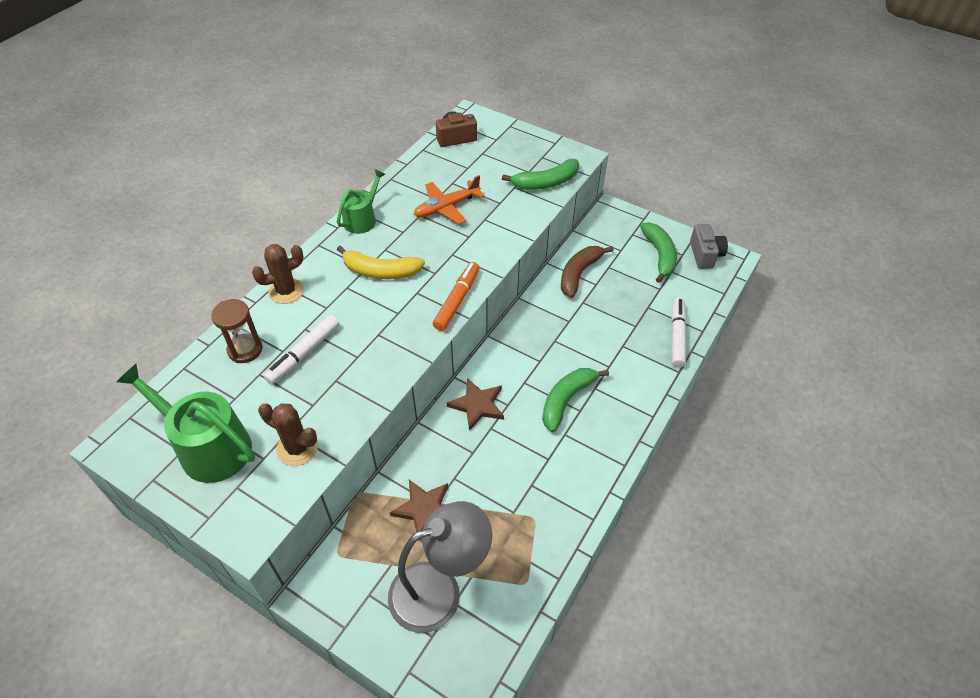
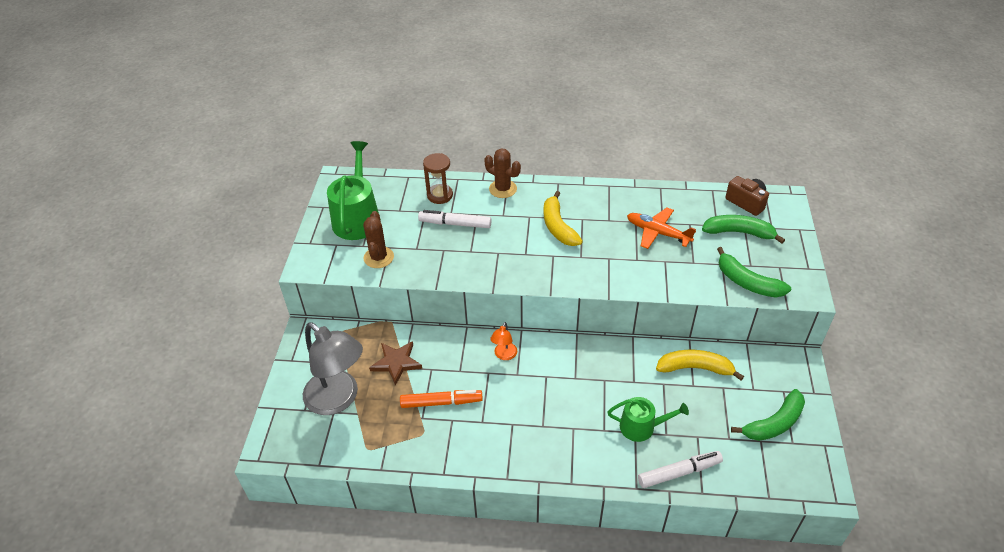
camera: 65 degrees right, 5 degrees down
(362, 219) = (602, 193): green watering can -> green watering can (642, 427)
(457, 300) = (562, 281): orange marker -> orange marker (441, 402)
(477, 405) = (504, 355): brown star -> orange lamp
(566, 400) = (547, 412): green banana -> green banana (739, 232)
(579, 274) = (695, 368): brown banana -> yellow banana
(705, 255) = (810, 463): grey camera -> none

